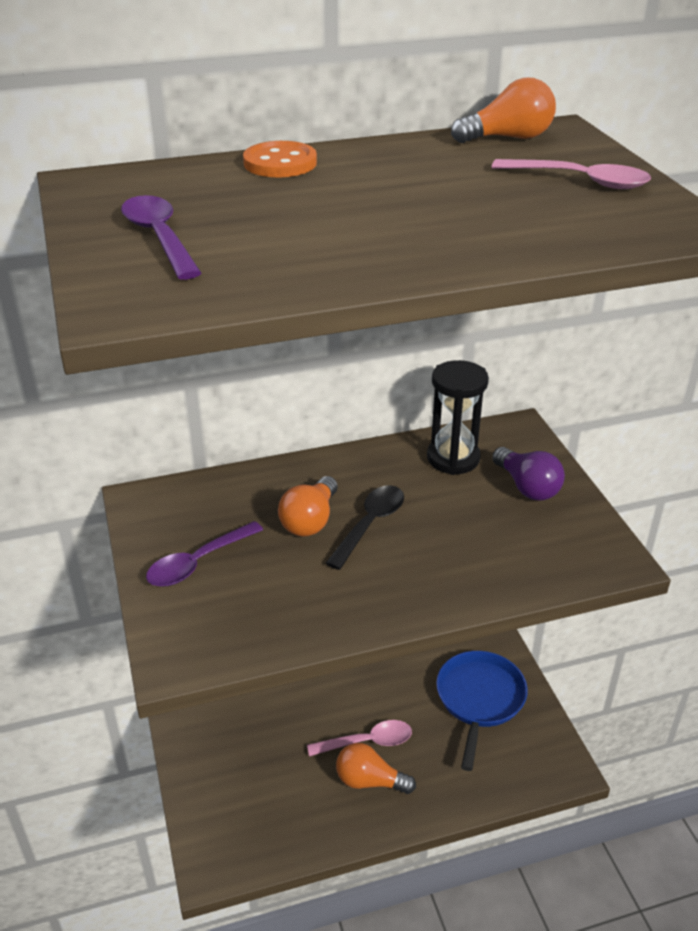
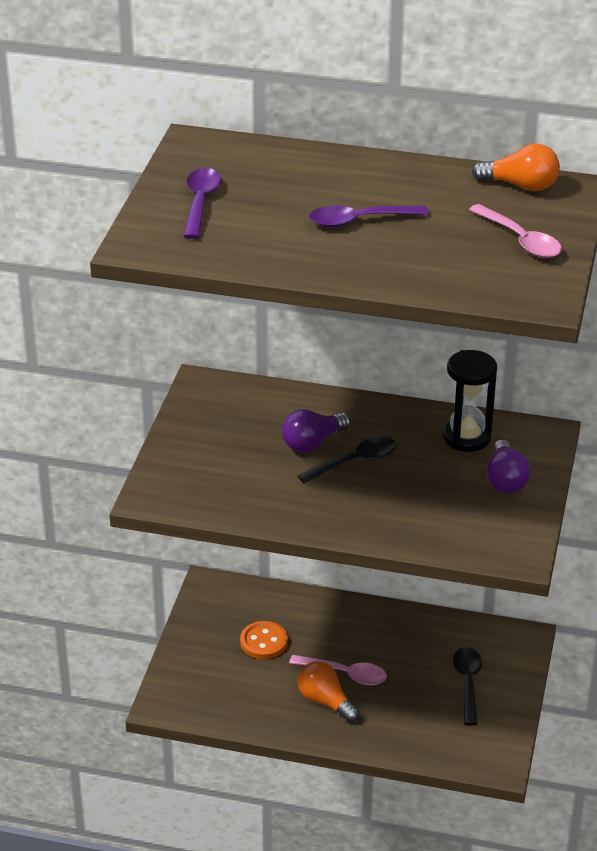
camera: 30 degrees right, 0 degrees up
(198, 563) = (210, 442): purple spoon -> purple spoon (359, 221)
(280, 163) = (332, 162): orange button -> orange button (263, 642)
(310, 520) = (312, 443): orange light bulb -> purple light bulb
(479, 699) = (467, 683): blue pan -> black spoon

